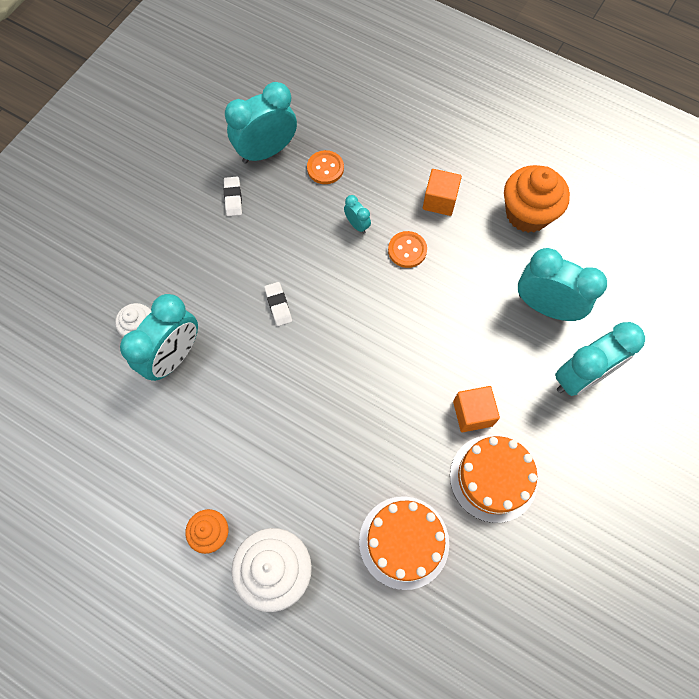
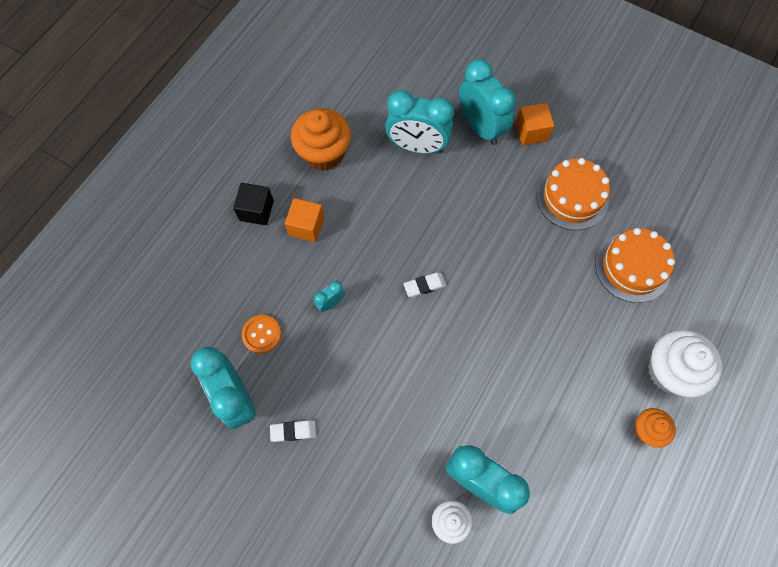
camera: 90 degrees left, 0 degrees up
(278, 305) = (420, 378): white eraser -> white eraser (424, 286)
(407, 250) = (360, 257): orange button -> none
(455, 156) = (256, 210): none -> black cube
(472, 413) = (518, 209): orange cube -> orange cube (531, 132)
(545, 306) = (417, 146): turquoise clock -> turquoise clock turned 105 degrees counterclockwise

